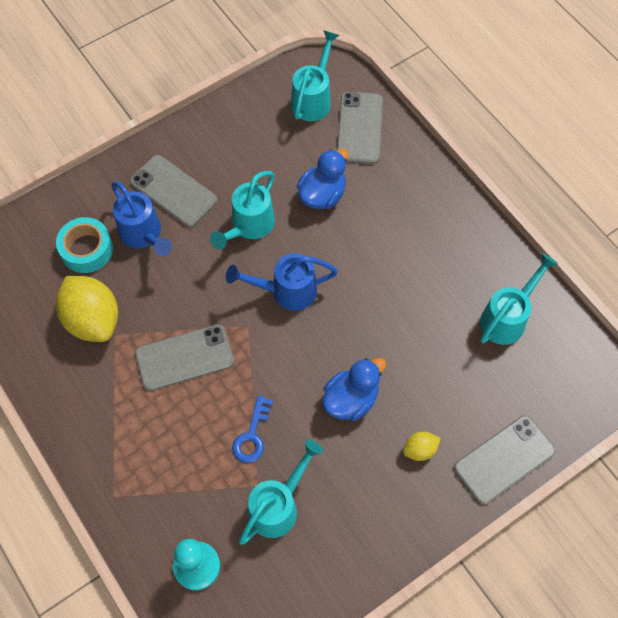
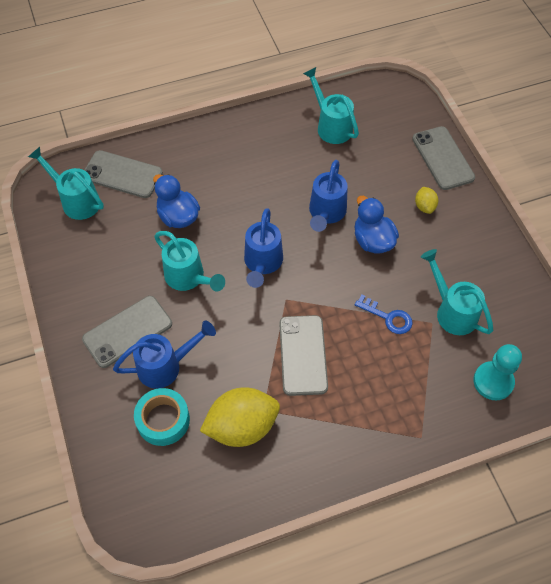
camera: 75 degrees left, 5 degrees down
(373, 341) = (326, 213): none -> blue watering can

